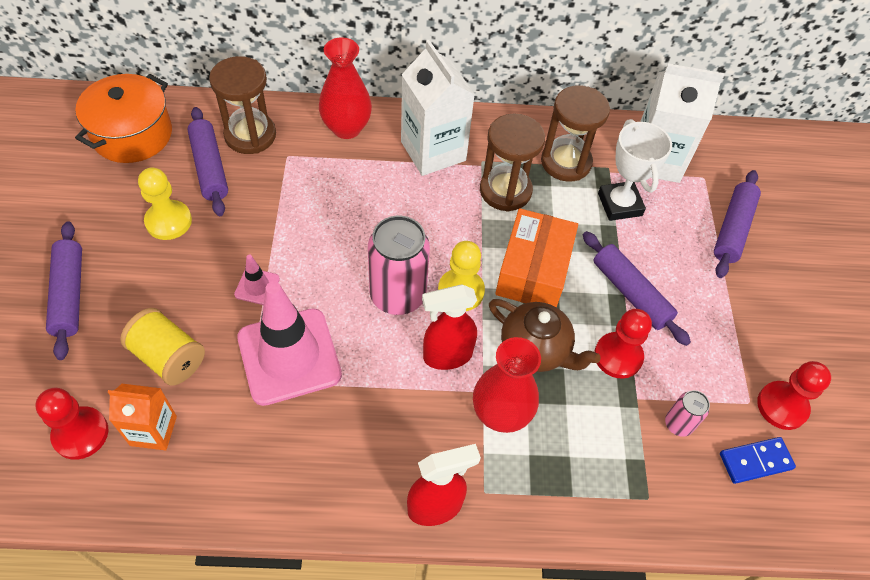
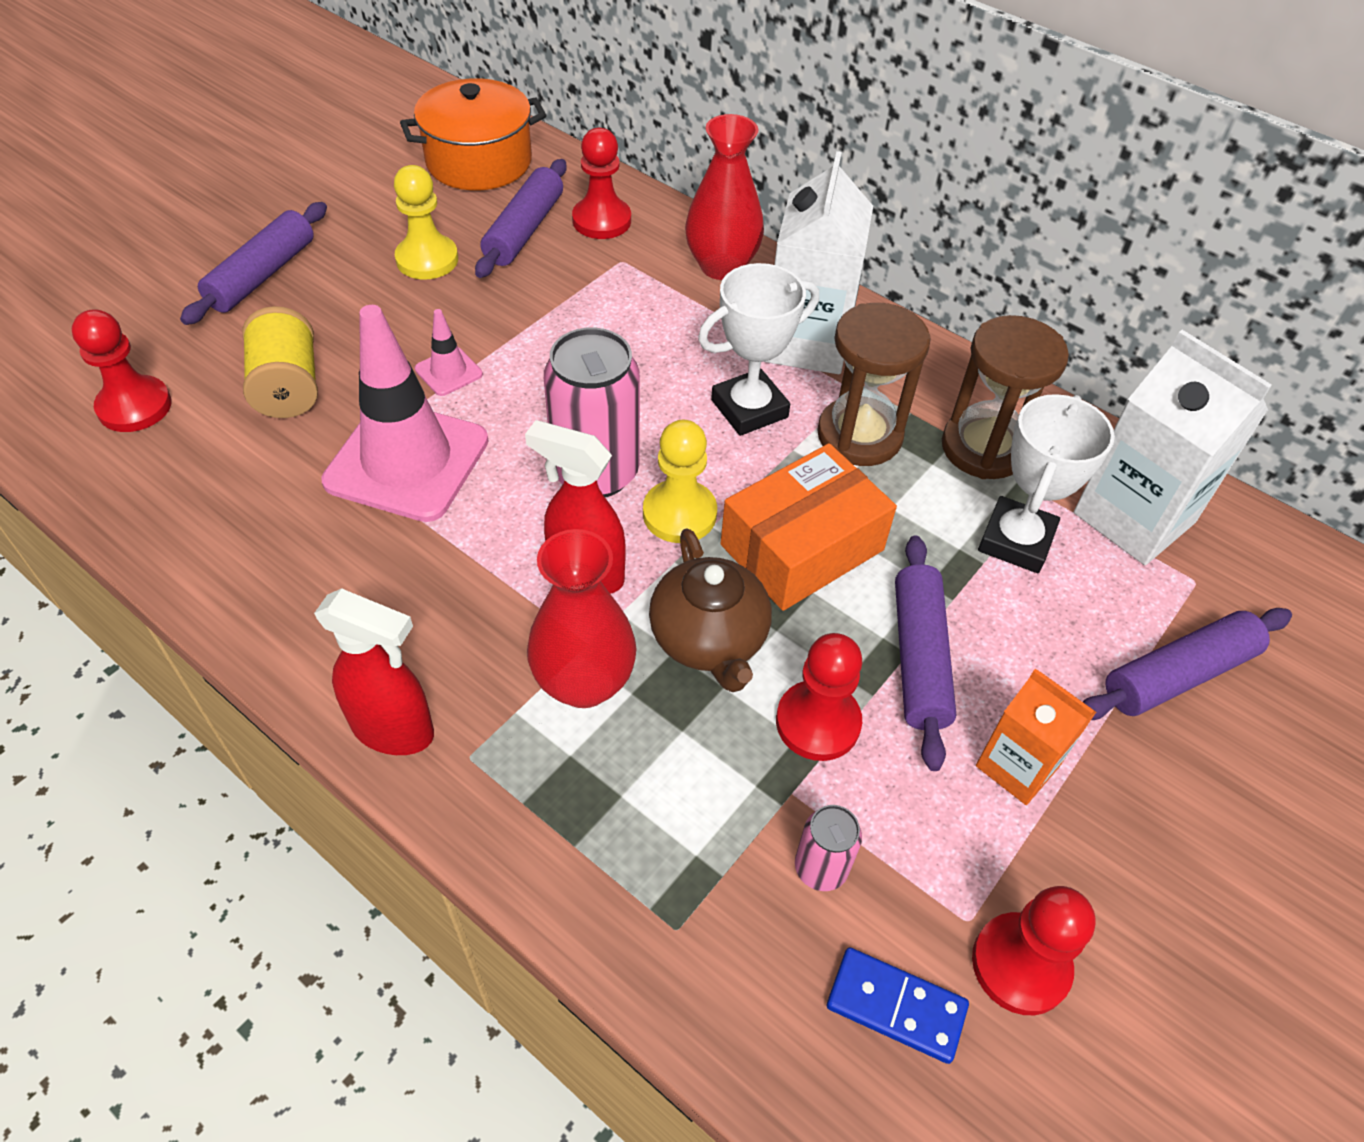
camera: 40 degrees right, 5 degrees down
(153, 431) = (199, 447): orange carton -> orange carton (1017, 766)
(250, 135) = (601, 220): brown hourglass -> red pawn
(440, 208) = (749, 409): none -> white trophy

